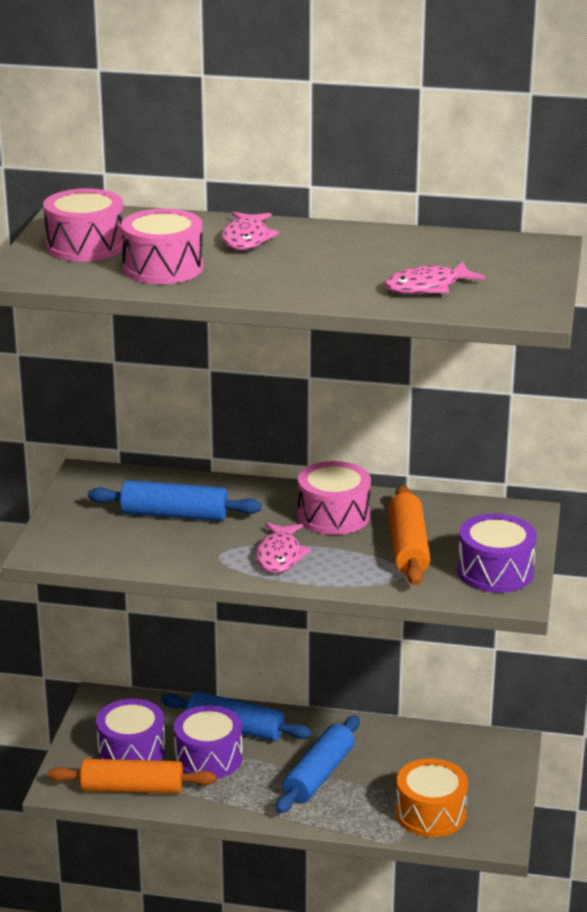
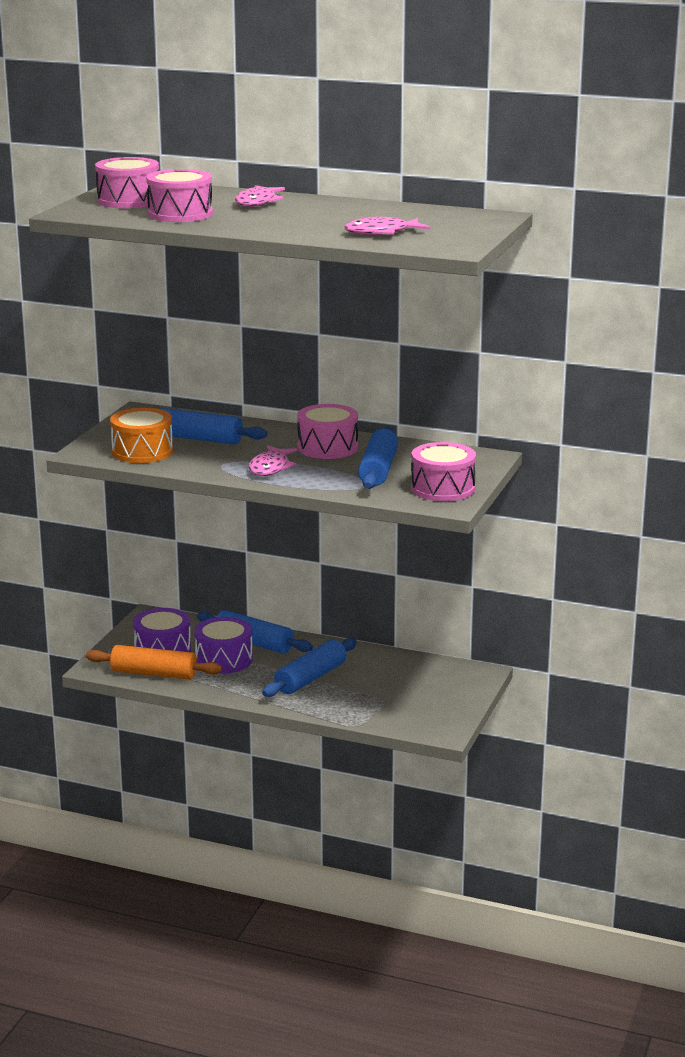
camera: 10 degrees right, 5 degrees down
(408, 547) = (378, 470): orange rolling pin -> blue rolling pin
(430, 813) = (394, 711): orange drum -> orange drum (142, 452)
(495, 571) = (442, 489): purple drum -> pink drum

